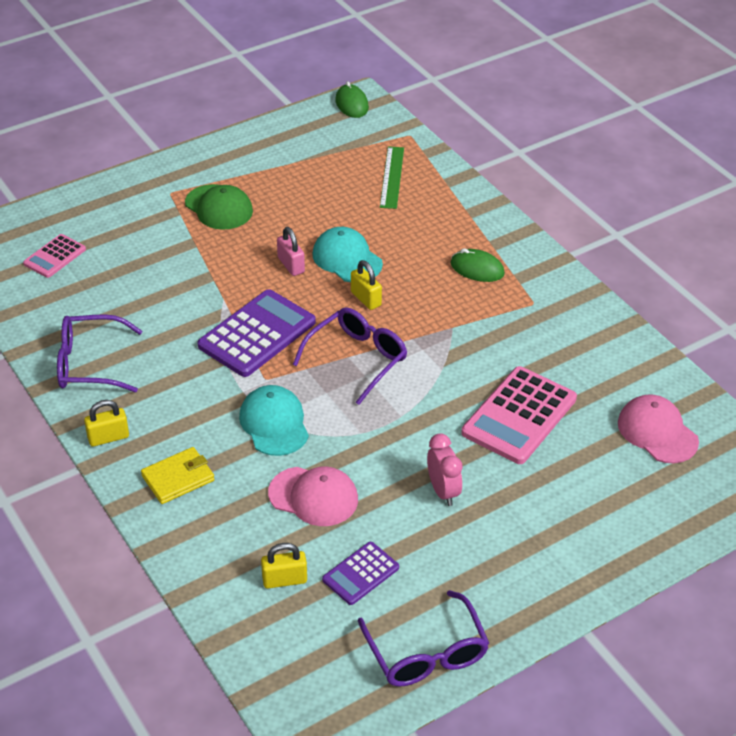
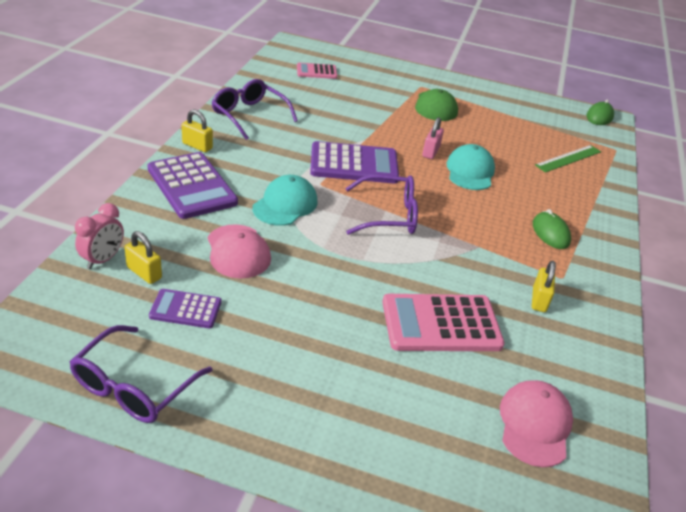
camera: 45 degrees right, 5 degrees down
(178, 478) = (192, 186): yellow wallet -> purple calculator
(366, 299) = (447, 195): yellow padlock -> yellow padlock (539, 300)
(443, 491) = (314, 316): pink clock -> pink clock (103, 259)

